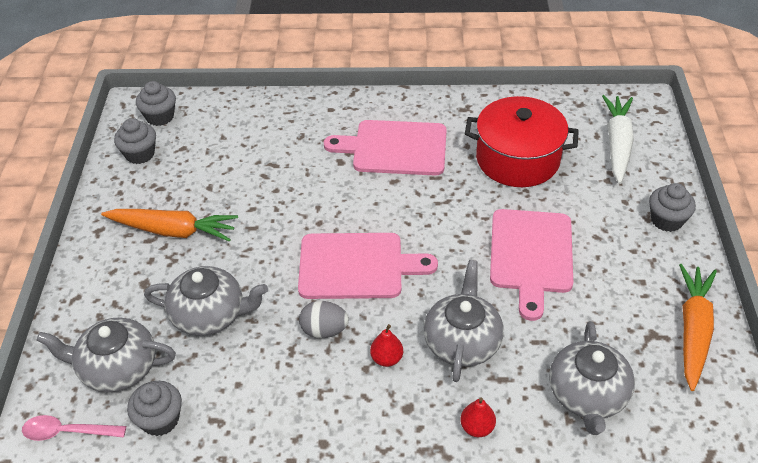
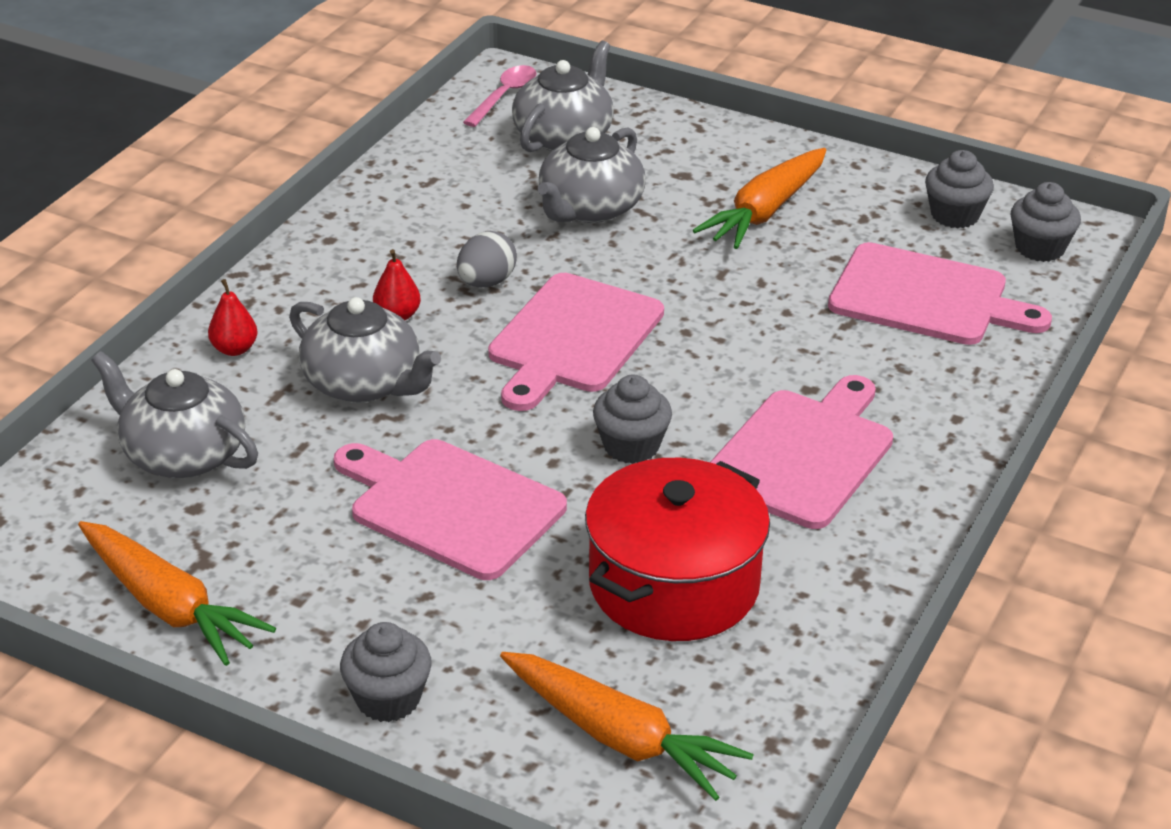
camera: 115 degrees right, 10 degrees down
(160, 419) = (465, 149): grey cupcake -> grey cupcake (631, 446)
(231, 144) = (926, 297): none -> pink cutting board
(617, 144) = (619, 738): white carrot -> orange carrot

